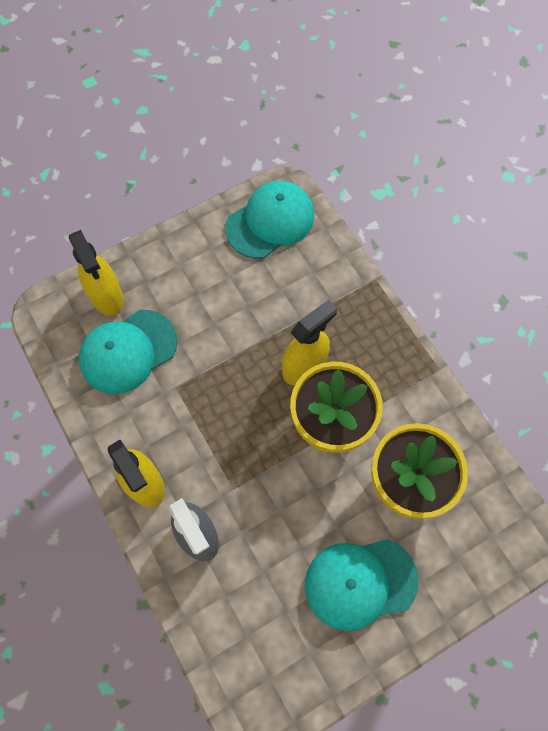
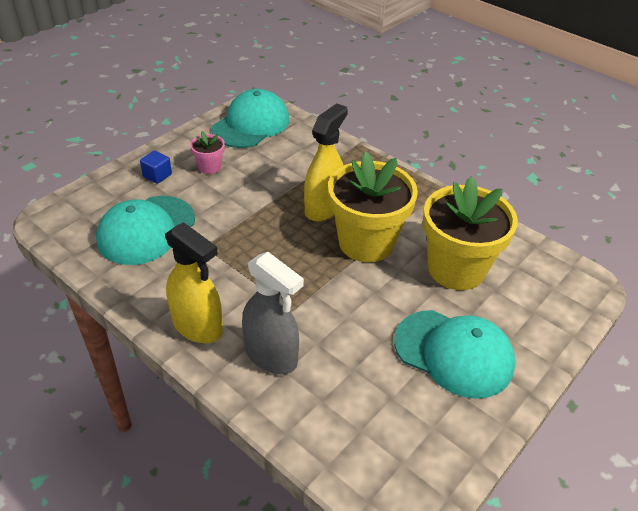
camera: 20 degrees left, 25 degrees down
(106, 296) = (112, 196): yellow spray bottle -> none
(155, 277) = (157, 175): none -> blue cube
(209, 278) = (209, 167): none -> pink flower pot
(360, 583) = (454, 353): turquoise cap -> turquoise cap turned 120 degrees counterclockwise

